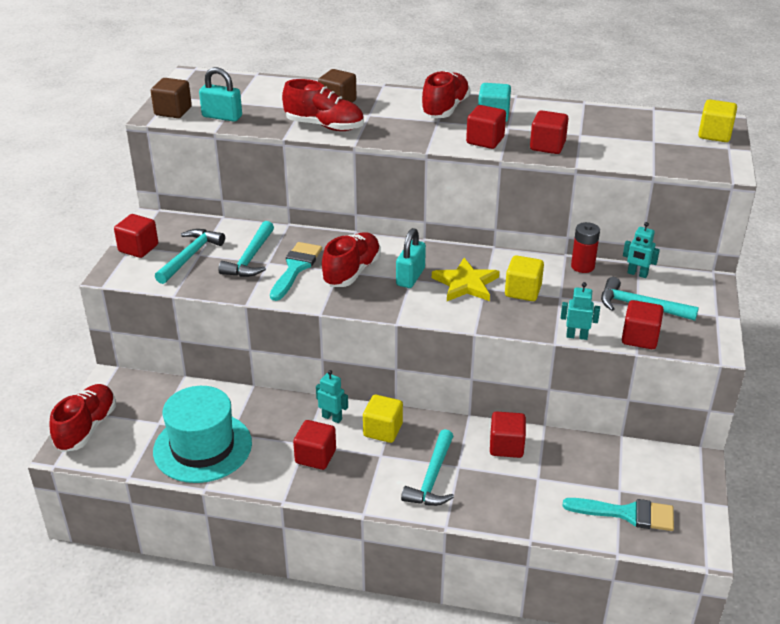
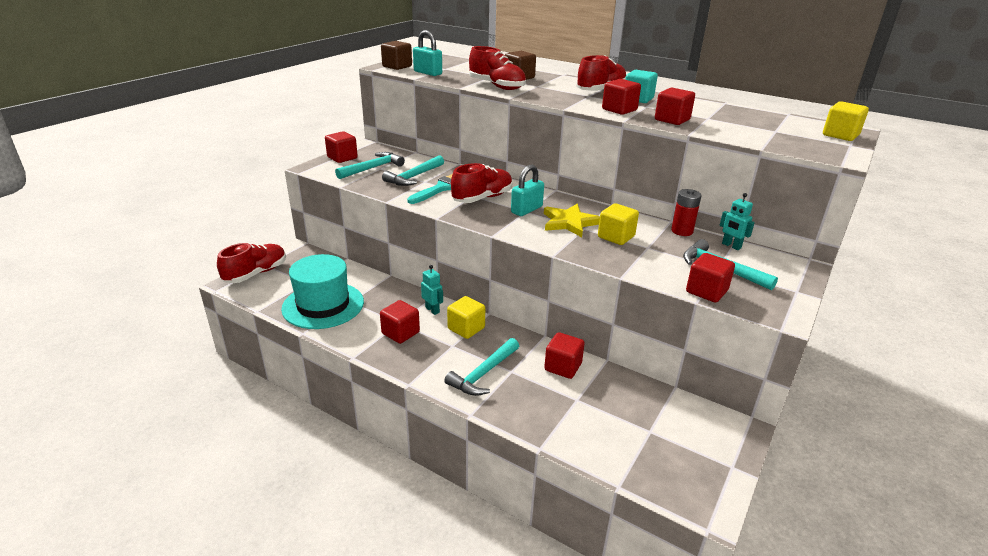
camera: 20 degrees right, 5 degrees down
(576, 336) = (645, 277): turquoise robot -> none
(627, 514) = (647, 454): turquoise brush -> none

